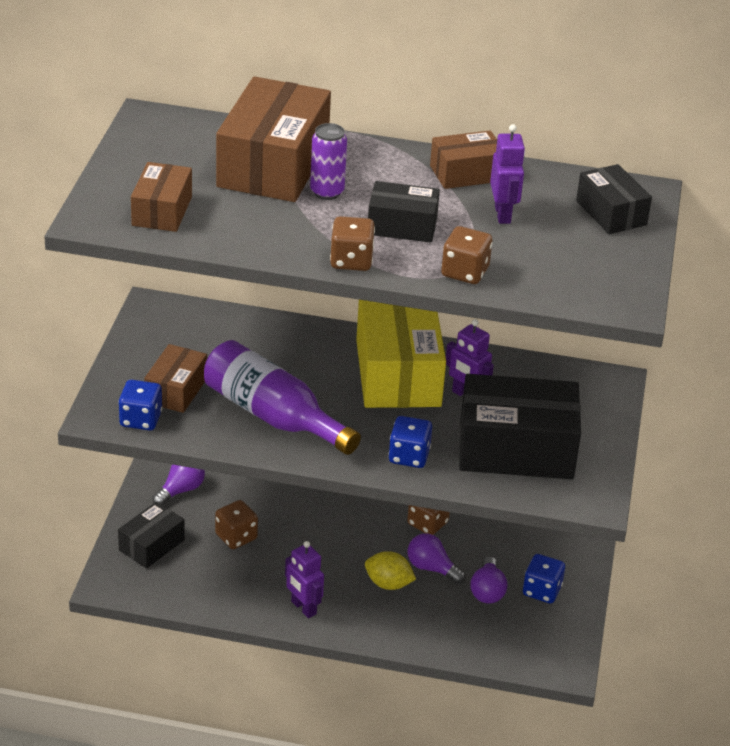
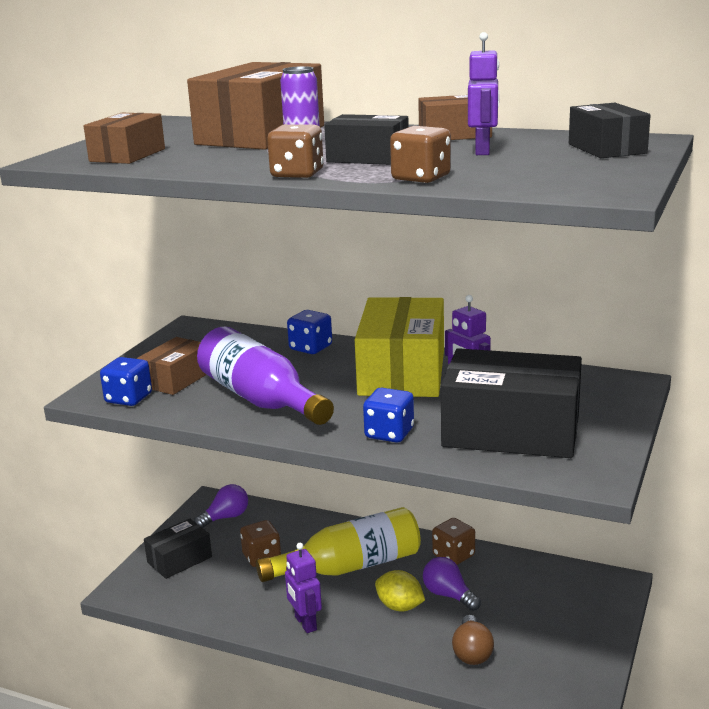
camera: 15 degrees right, 15 degrees down
(329, 542) = (350, 566): none -> yellow bottle
(464, 626) = (472, 652): none -> brown light bulb
(487, 591) = (503, 620): purple light bulb -> none
(541, 591) = (563, 623): blue dice -> blue dice (310, 348)

